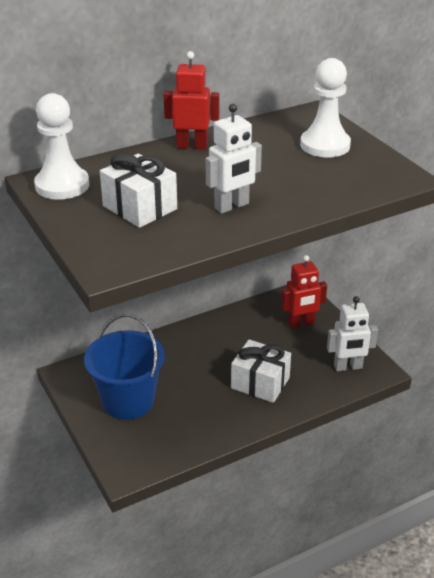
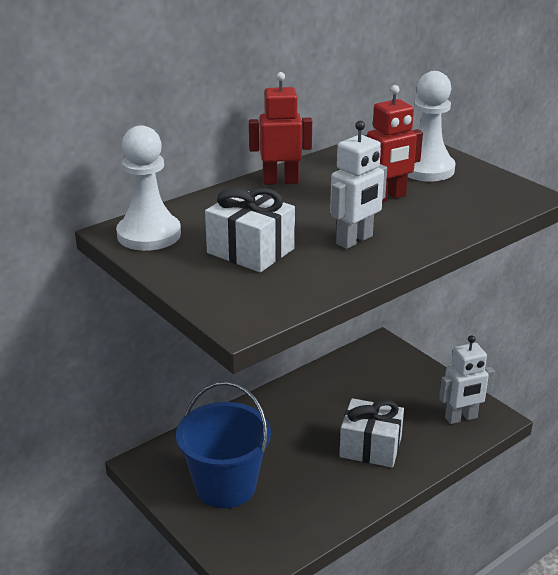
camera: 10 degrees left, 5 degrees down
(301, 324) = (394, 376): red robot -> red robot (388, 197)

